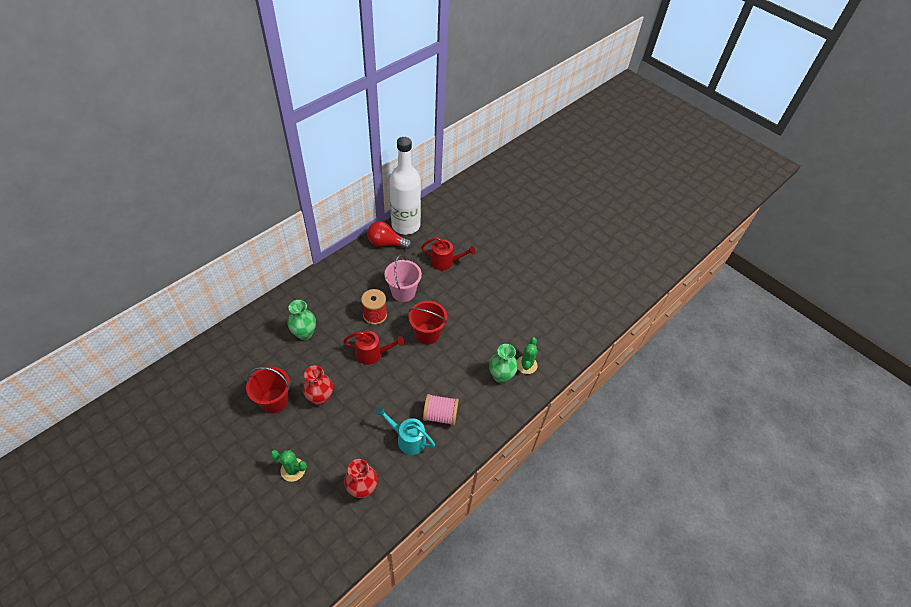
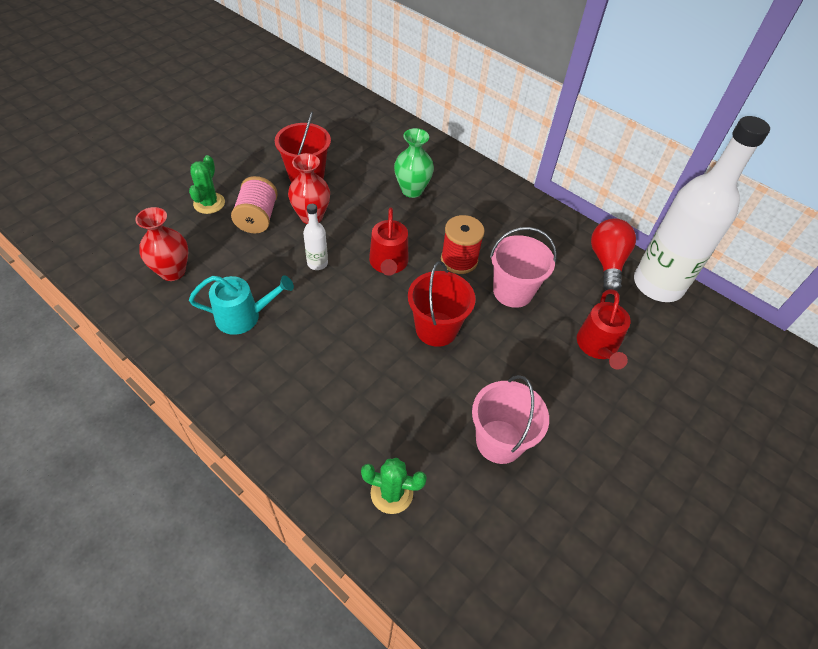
camera: 85 degrees right, 0 degrees up
(367, 395) = (317, 263): none -> white bottle
(408, 439) = (243, 316): turquoise watering can -> turquoise watering can turned 60 degrees clockwise
(440, 415) = (283, 355): pink spool -> pink spool (257, 218)
(499, 315) = (499, 441): none -> pink bucket
(501, 376) = (362, 446): green vase -> none

